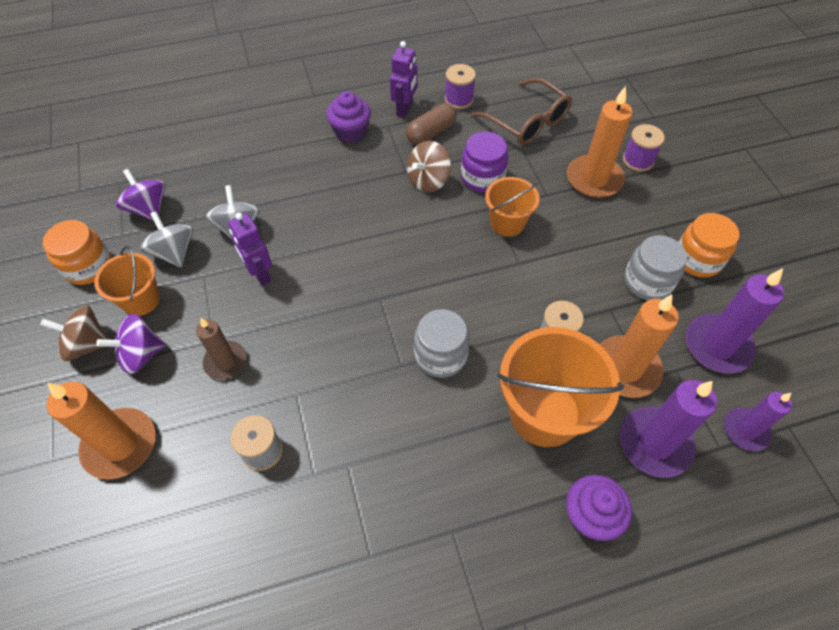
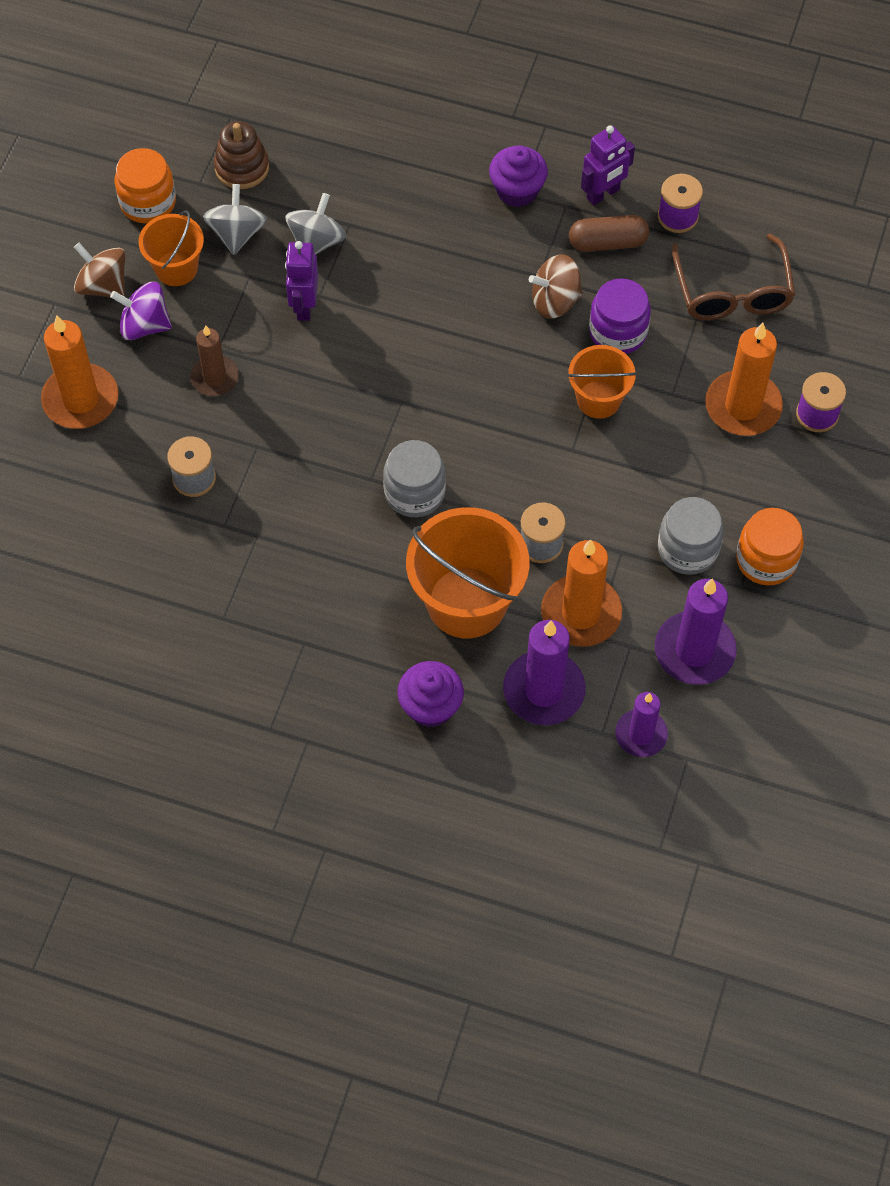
camera: 35 degrees right, 5 degrees up
(148, 209) = (242, 167): purple spinning top -> brown stacking toy

